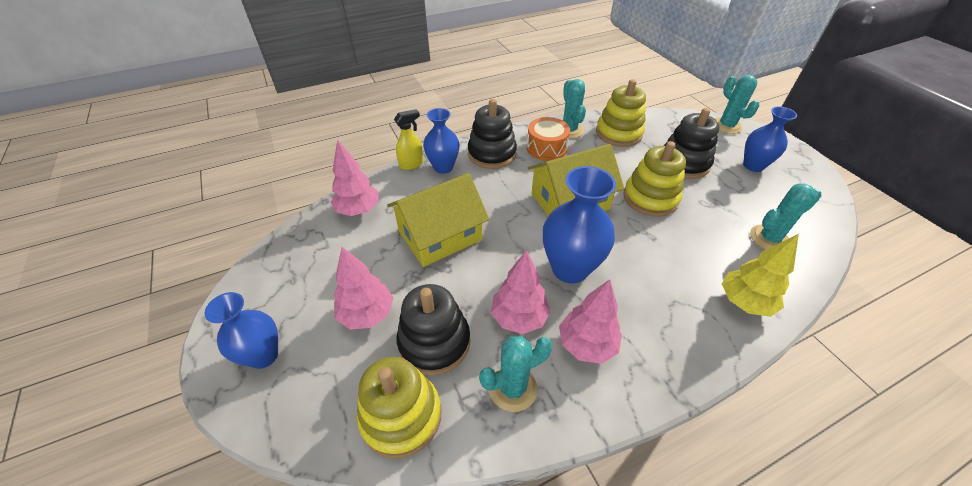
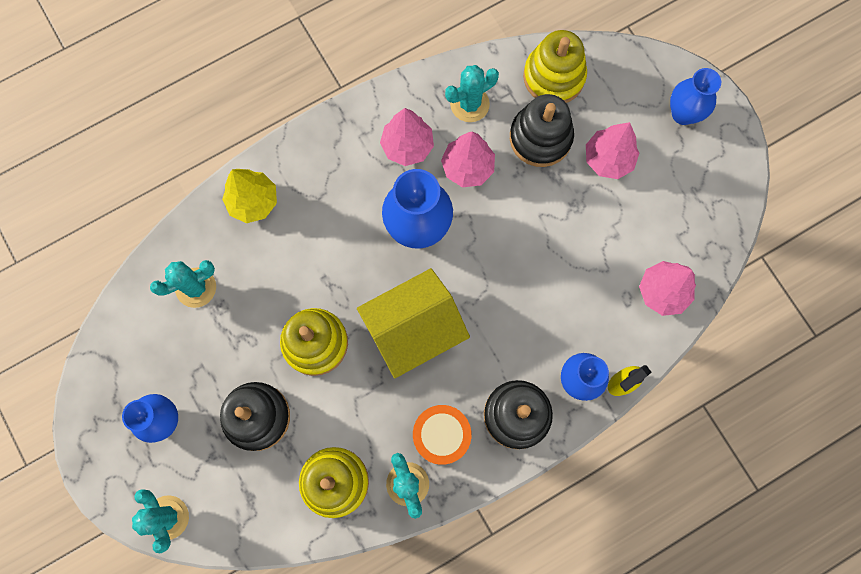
camera: 175 degrees right, 30 degrees up
(440, 235) = (559, 260): yellow house -> none

